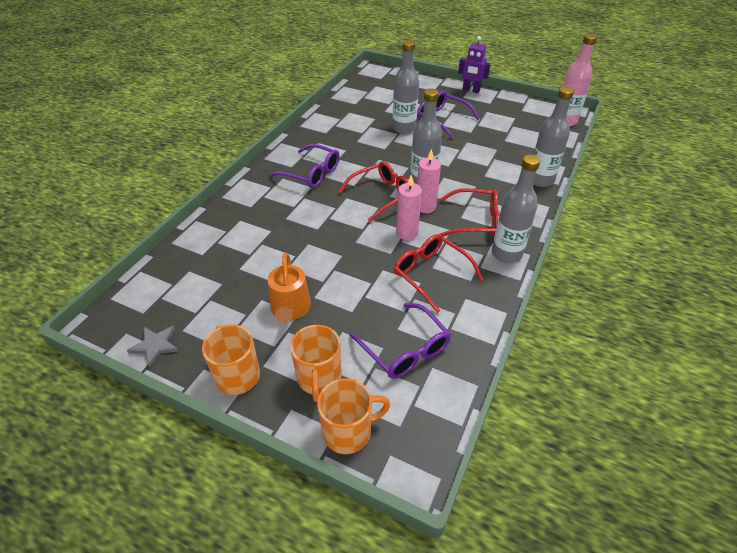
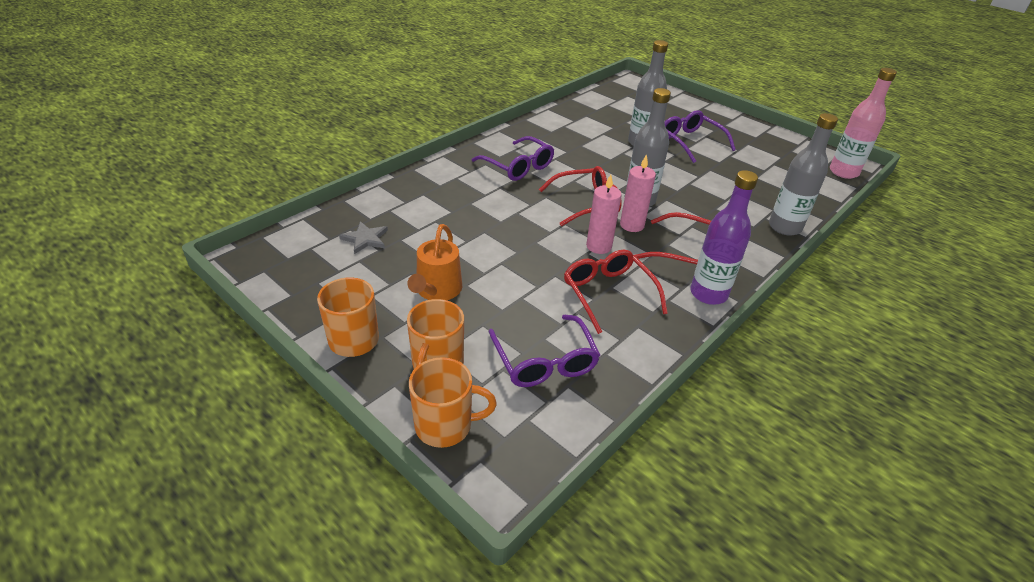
camera: 15 degrees right, 5 degrees down
(155, 345) = (286, 290): grey star -> grey star (365, 239)
(471, 90) = (738, 120): purple robot -> none
(506, 254) = (708, 294): grey bottle -> purple bottle

